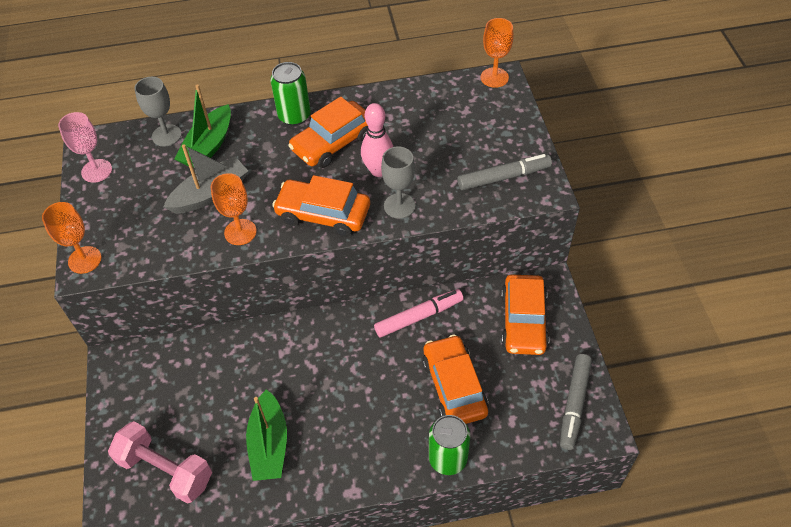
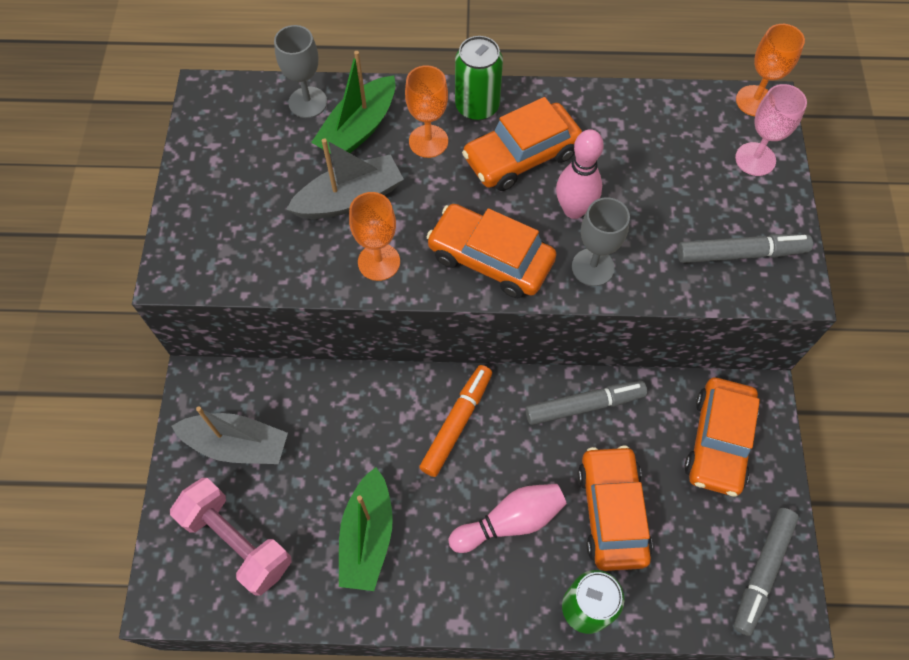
camera: 10 degrees right, 10 degrees up
(84, 260) = (177, 260): orange goblet -> orange goblet (428, 141)
(96, 171) = (211, 136): pink goblet -> pink goblet (755, 159)
(153, 400) = (237, 445): none -> grey boat
(324, 349) = (457, 423): none -> orange marker
(378, 409) = (510, 521): none -> pink bowling pin
(419, 317) = (584, 405): pink marker -> grey marker

